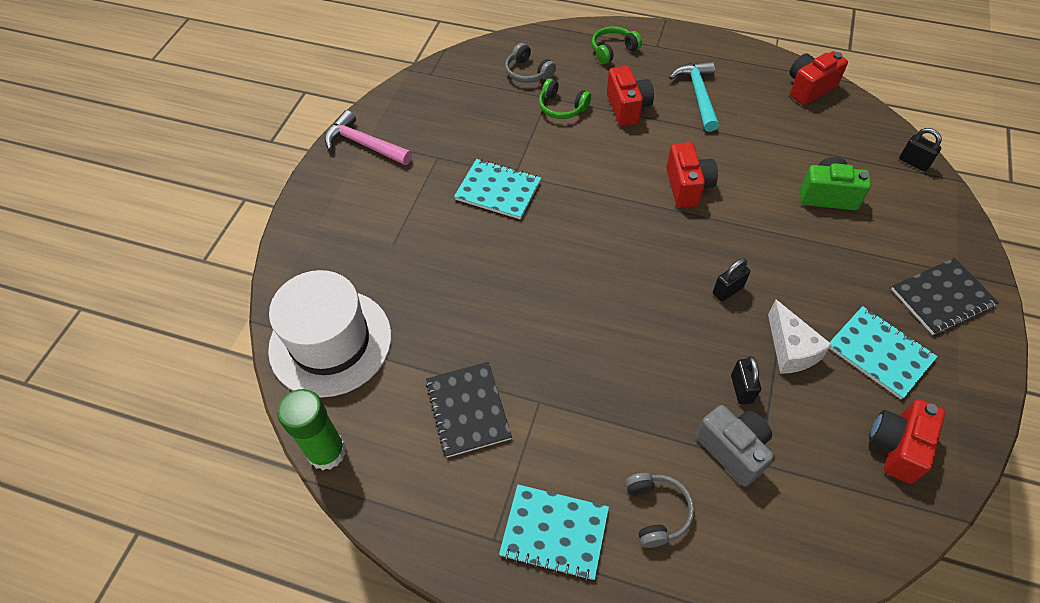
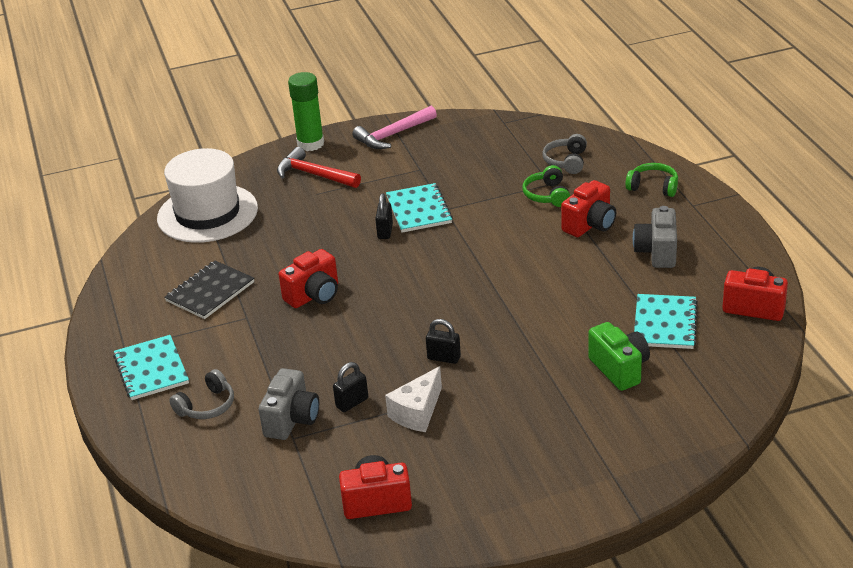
camera: 55 degrees right, 20 degrees down
(327, 452) = (126, 255): green glue stick -> green glue stick (310, 144)
(362, 228) = (314, 175): none -> red hammer
(364, 144) = (393, 135): pink hammer -> pink hammer turned 120 degrees counterclockwise
(687, 187) = (535, 293): red camera -> red camera (314, 295)
(698, 95) = (657, 252): turquoise hammer -> grey camera
(879, 353) = (465, 461): turquoise notebook -> turquoise notebook (665, 323)
(914, 162) = (732, 404): black padlock -> black padlock (385, 231)
(942, 297) = (570, 476): black notebook -> none

